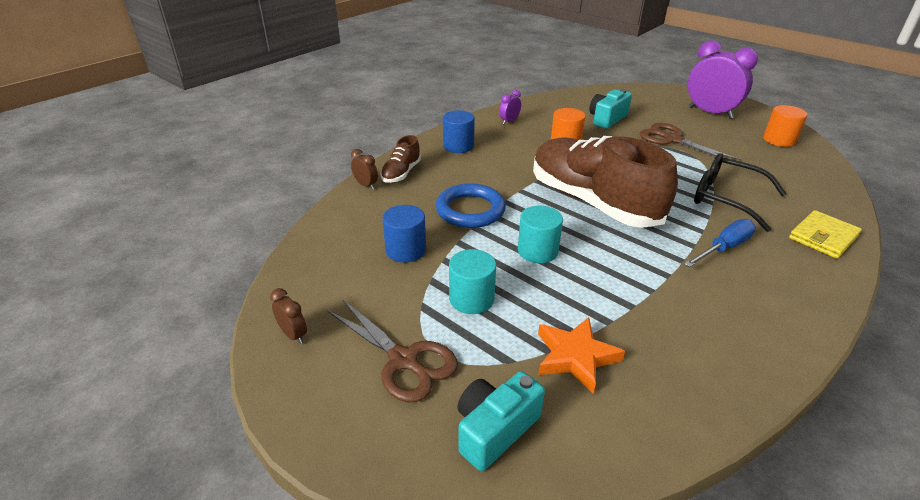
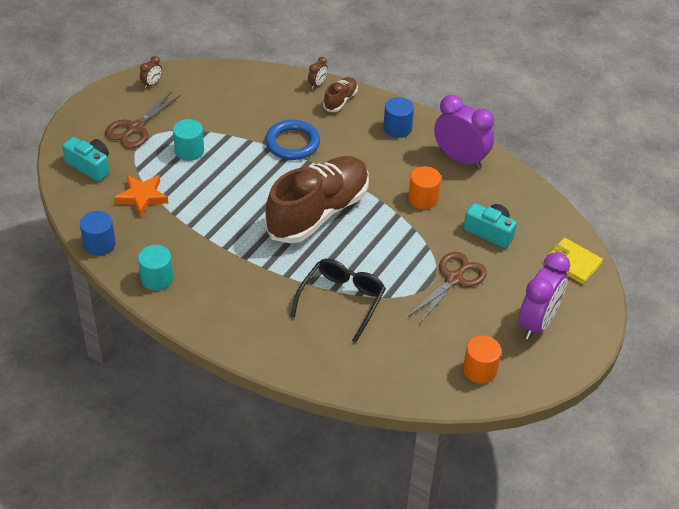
camera: 80 degrees right, 10 degrees up
(401, 173) = (340, 100): brown shoe -> brown shoe turned 105 degrees clockwise
(406, 250) = (236, 116): blue cylinder -> blue cylinder (99, 244)
(509, 121) = (460, 159): purple clock -> purple clock, size x2.30
(537, 251) = (245, 180): turquoise cylinder -> turquoise cylinder (157, 278)
(724, 248) = (264, 285): blue screwdriver -> none
(823, 237) = (290, 353): yellow wallet -> yellow wallet (572, 263)

